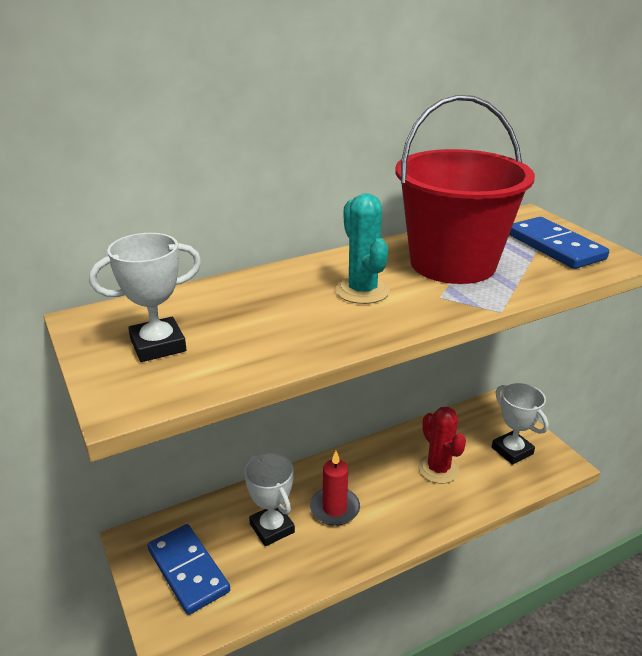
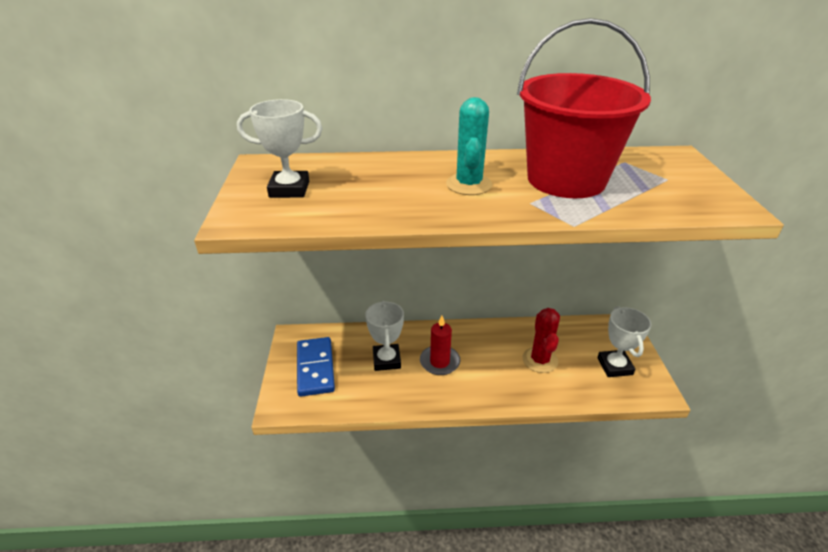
camera: 25 degrees right, 5 degrees up
(555, 247) = (679, 185): blue domino -> none

